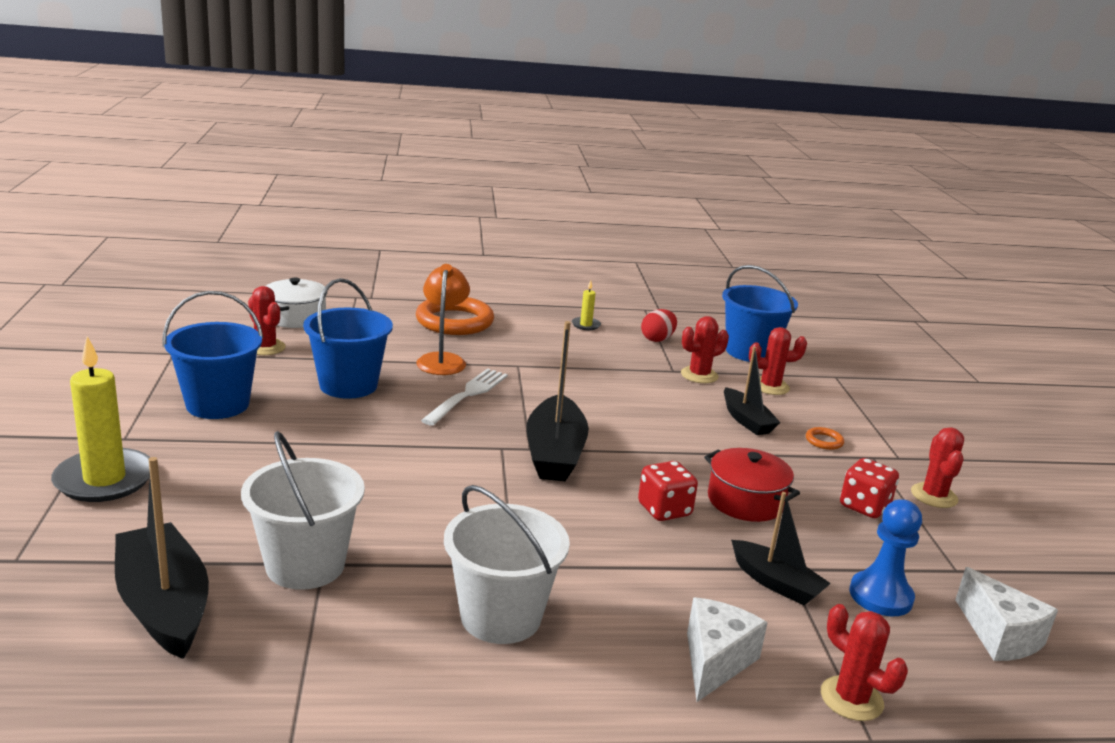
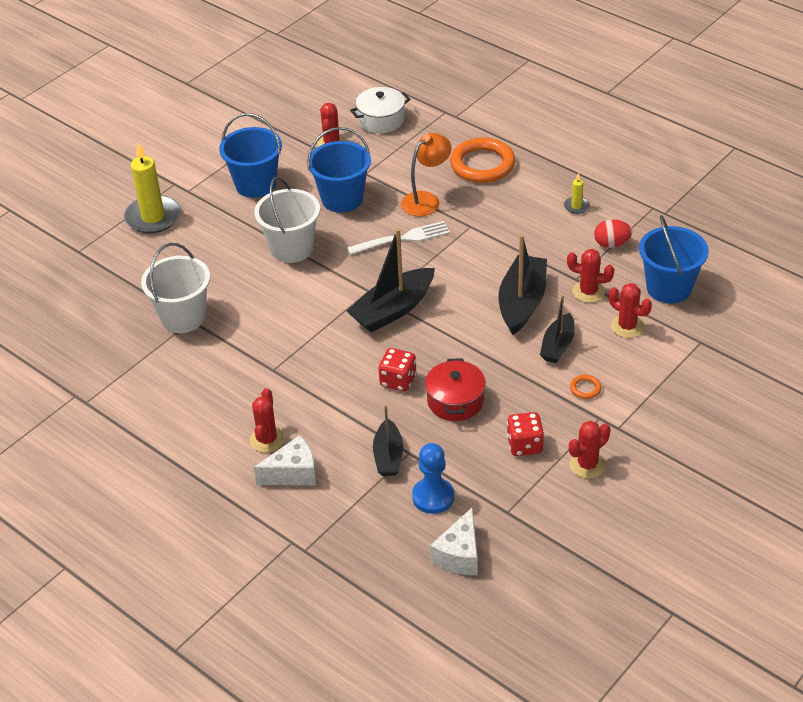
camera: 50 degrees right, 20 degrees up
(163, 605) = (108, 308): black boat -> black boat (522, 303)
(500, 617) = (231, 393): white bucket -> white bucket (291, 248)
(851, 699) = (326, 529): red cactus -> red cactus (267, 440)

